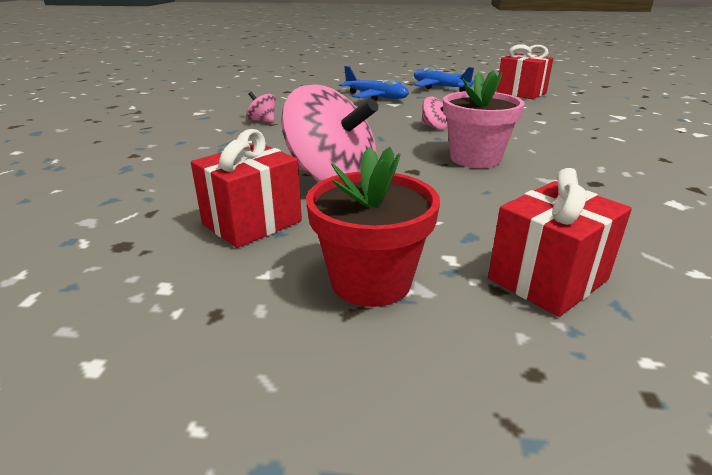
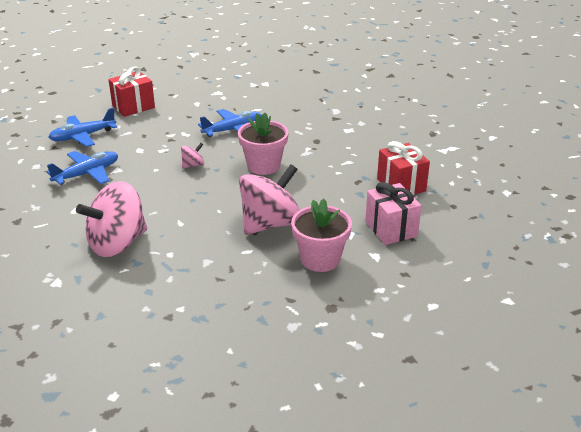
camera: 75 degrees left, 5 degrees up
(252, 222) = (320, 259): red gift -> pink flower pot
(262, 121) = (117, 243): pink spinning top -> pink spinning top, size x2.33
(371, 281) = (391, 229): red flower pot -> pink gift
(542, 133) = (233, 130): none -> blue plane

